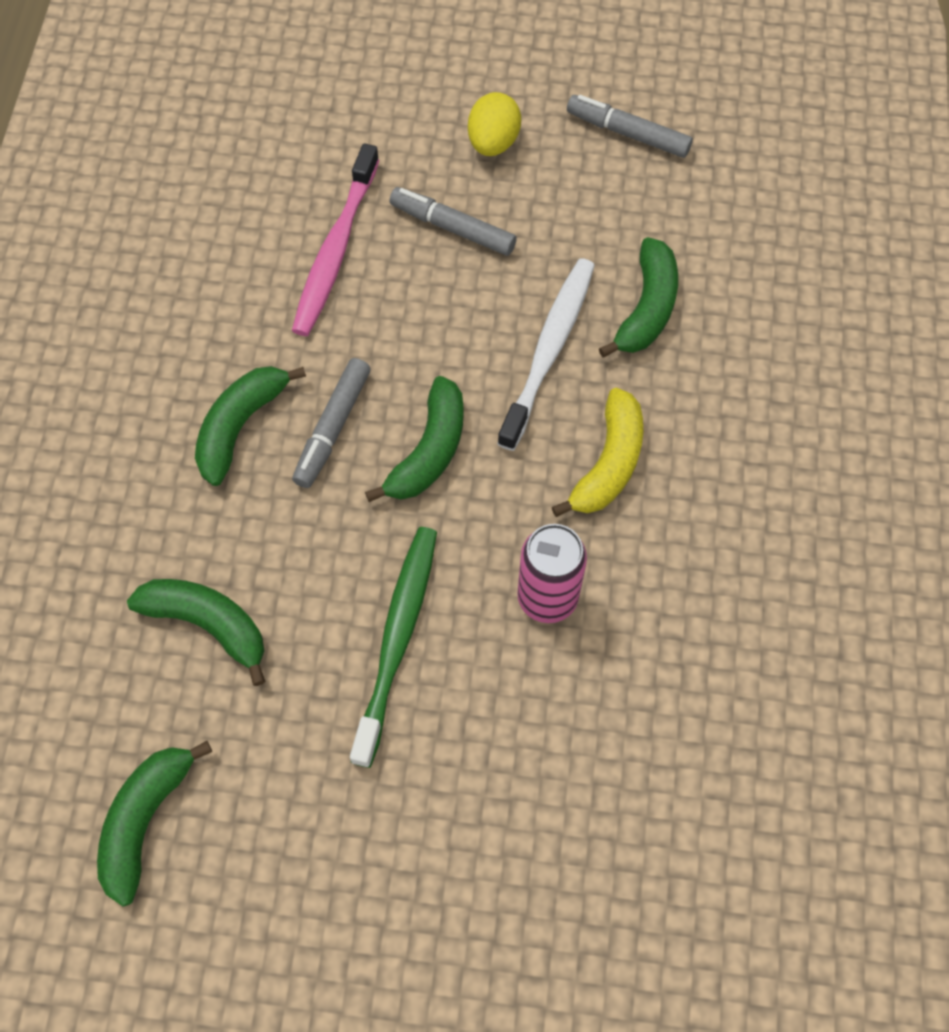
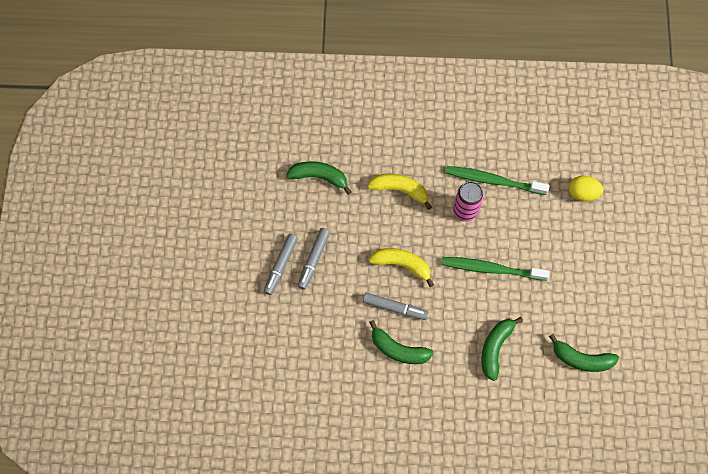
camera: 95 degrees left, 5 degrees up
(336, 249) = (297, 319): pink toothbrush -> none
(429, 451) = (402, 264): green banana -> yellow banana
(493, 142) = (228, 251): yellow egg -> yellow egg (582, 193)
(548, 351) = (346, 217): white toothbrush -> none
(622, 673) = (493, 180): none -> green toothbrush
(627, 133) = (219, 189): grey marker -> grey marker (314, 260)

